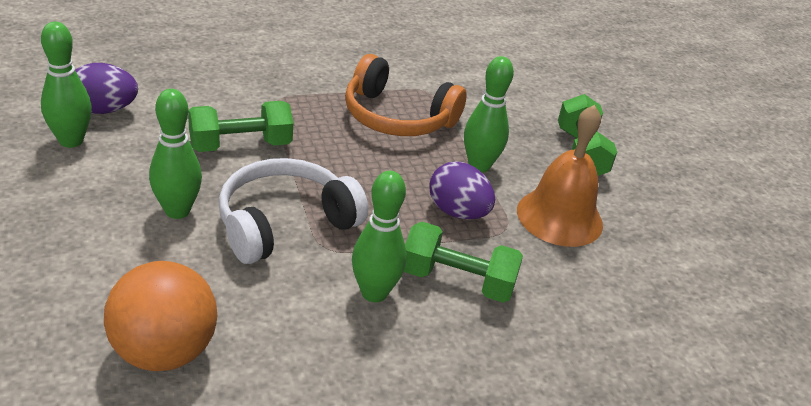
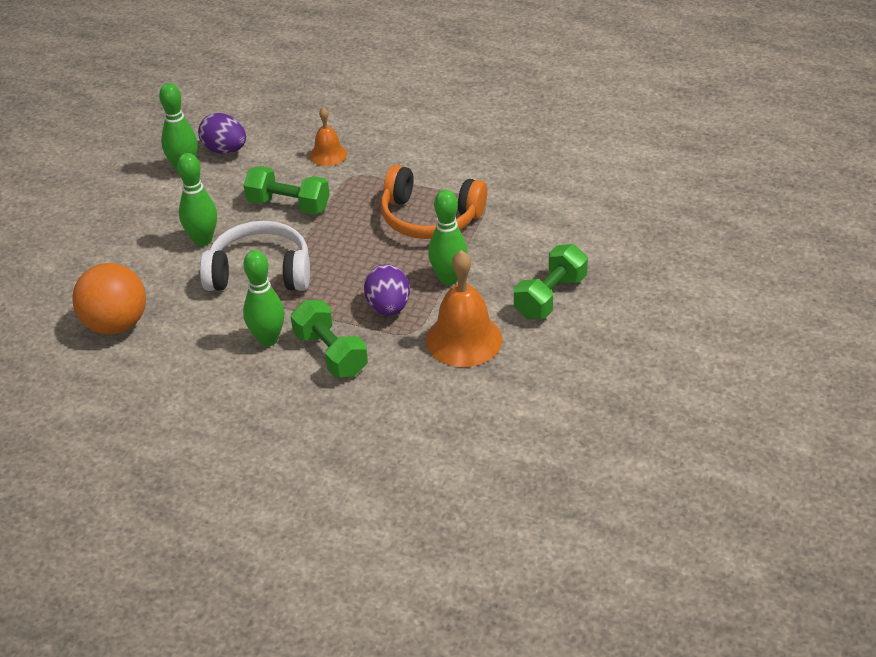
camera: 45 degrees right, 5 degrees up
(229, 86) = (328, 154): none -> orange bell
(397, 117) = (430, 218): orange headphones -> orange headphones turned 45 degrees counterclockwise

